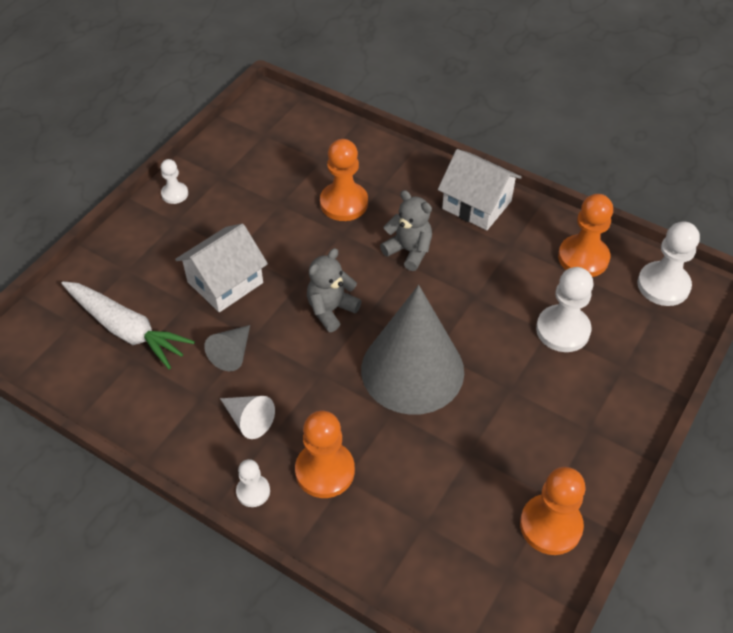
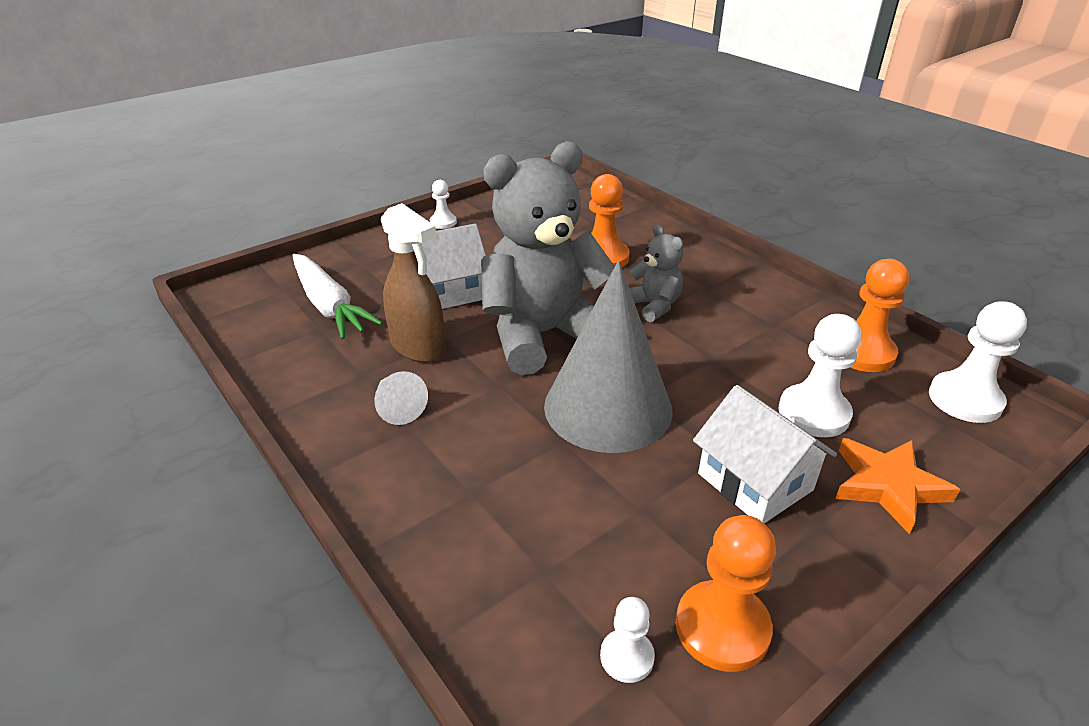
camera: 20 degrees right, 15 degrees down
(232, 353) = (418, 347): grey cone -> brown spray bottle
(253, 491) = (358, 475): white pawn -> white pawn (627, 657)
(325, 471) = (452, 477): orange pawn -> none
(331, 310) = (543, 335): grey teddy bear -> grey teddy bear, size x2.17
(476, 205) = (747, 284): white house -> white house (755, 482)
(626, 381) = (887, 486): none -> orange star

